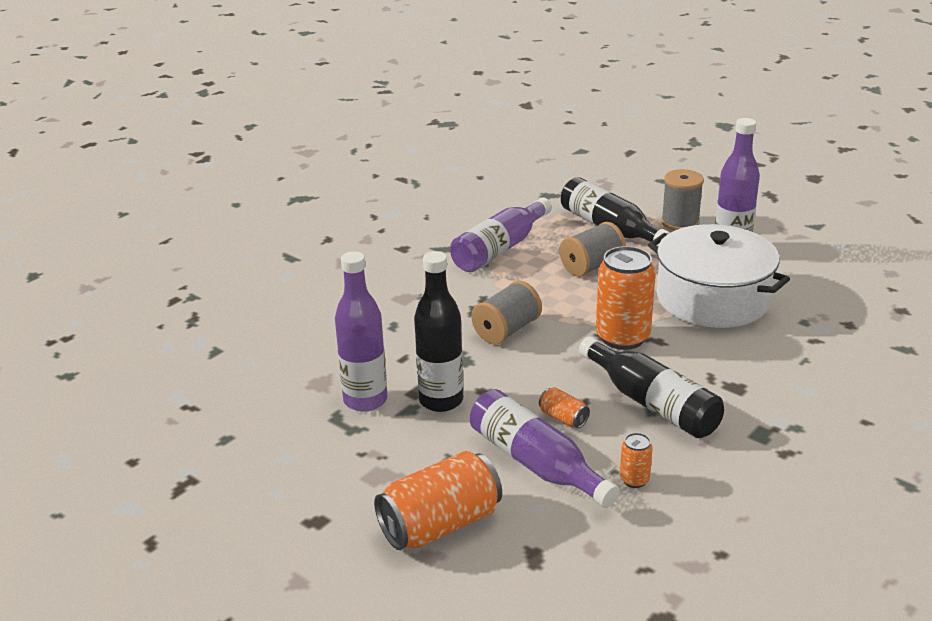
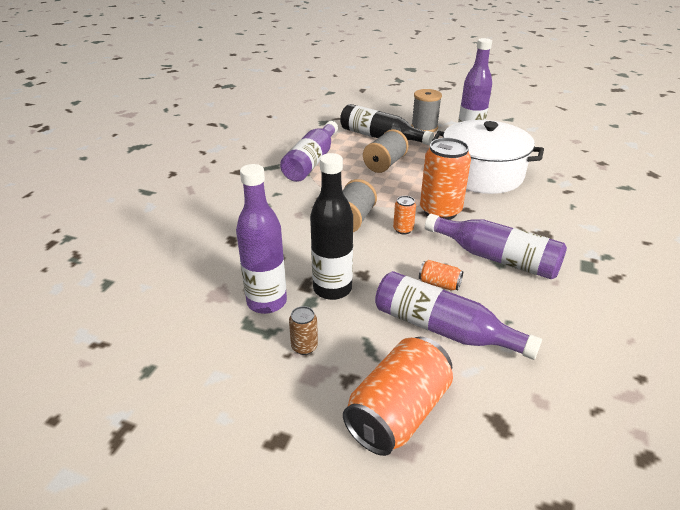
camera: 20 degrees left, 5 degrees up
(381, 450) = (304, 347): none -> brown can
(634, 480) = (529, 326): orange can -> orange can (403, 229)
(652, 403) = (496, 258): black bottle -> purple bottle

